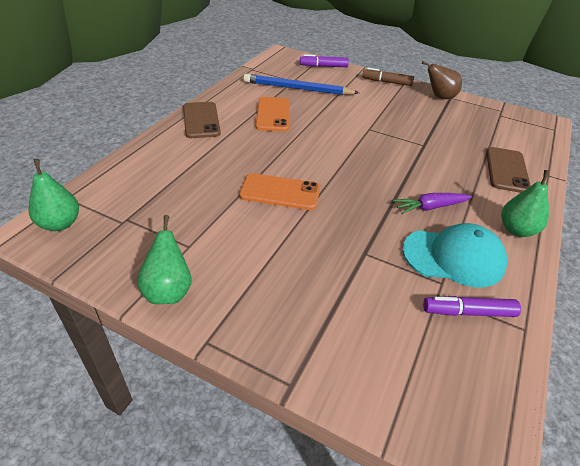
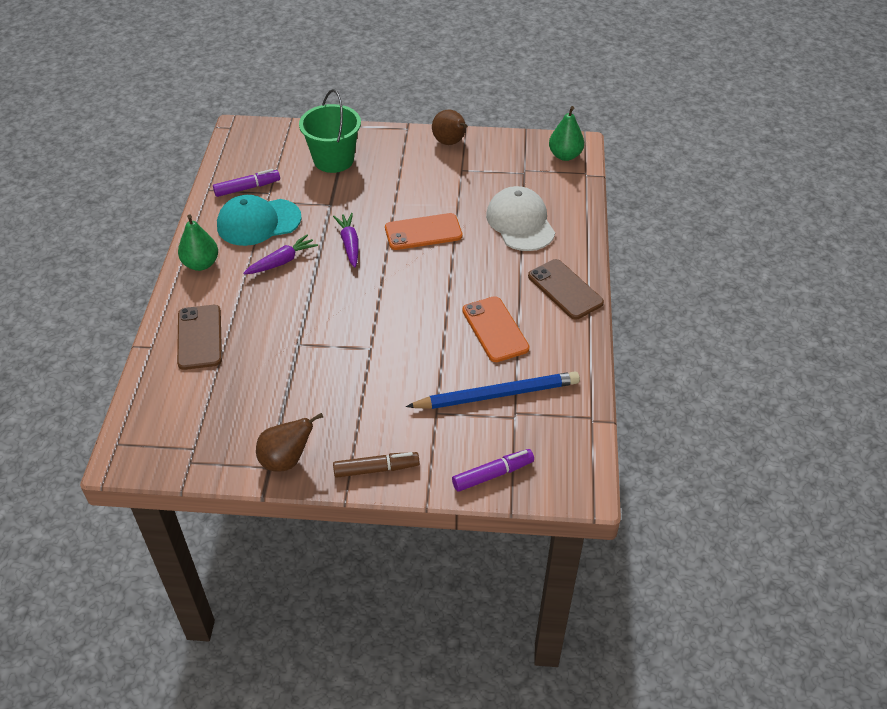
camera: 160 degrees right, 5 degrees up
(168, 291) = (450, 143): green pear -> brown pear
(184, 173) = (520, 222): none -> white cap
(339, 319) = (333, 160): none -> green bucket
(358, 203) = (349, 244): none -> purple carrot

